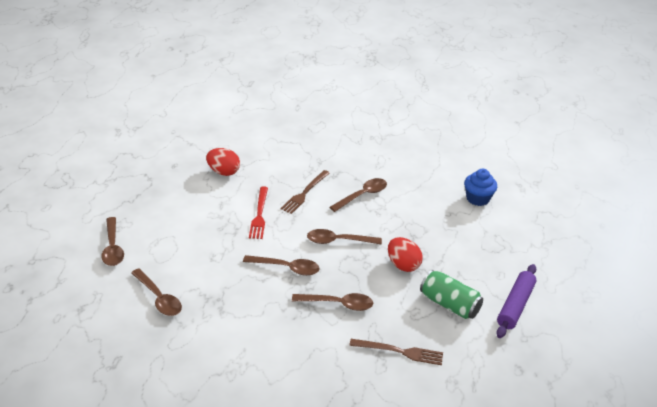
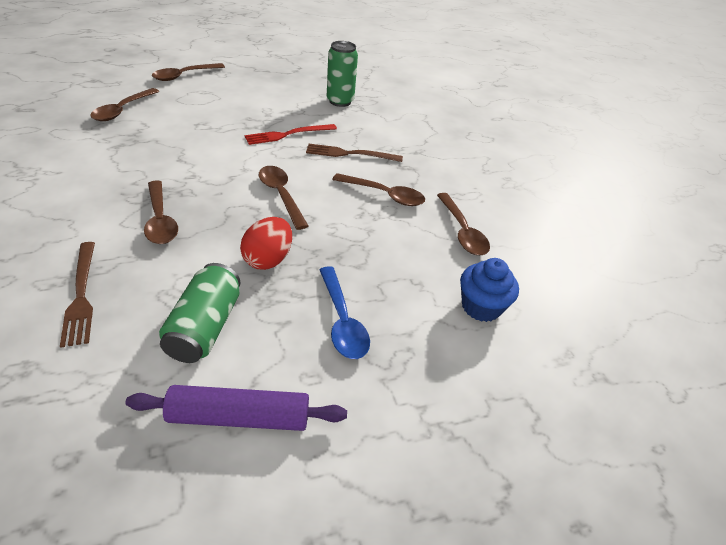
camera: 60 degrees right, 5 degrees up
(223, 172) = (340, 101): red egg -> green can
(286, 268) = (208, 169): brown spoon -> brown spoon (462, 231)
(466, 251) = (342, 320): none -> blue spoon

